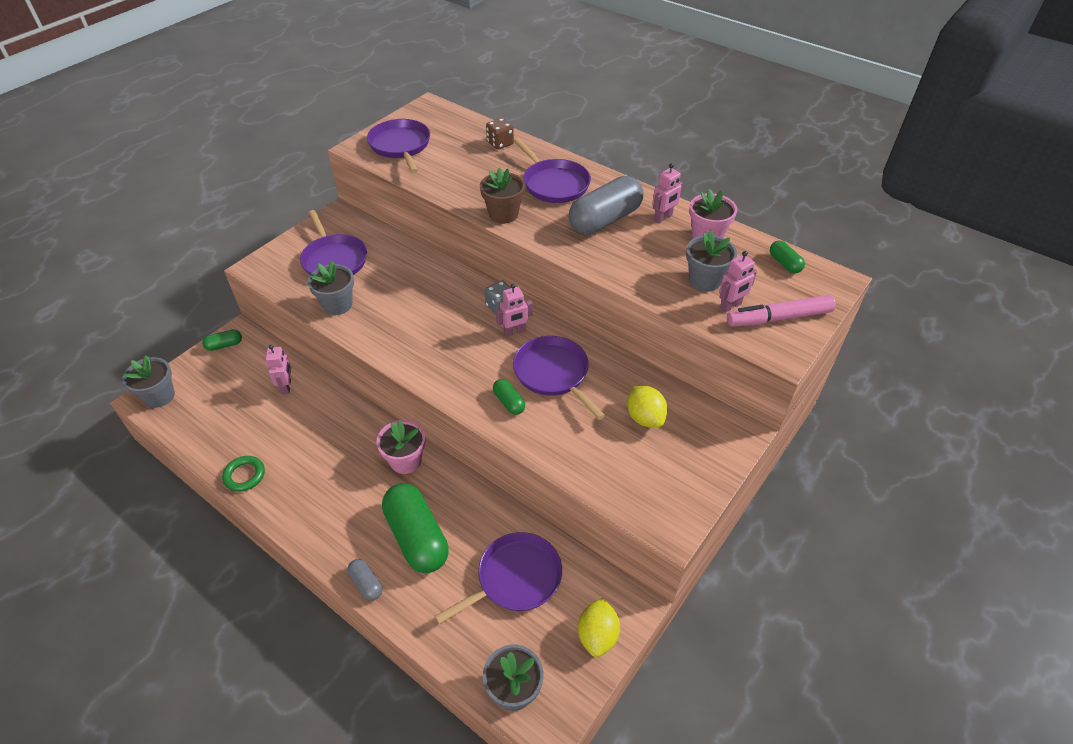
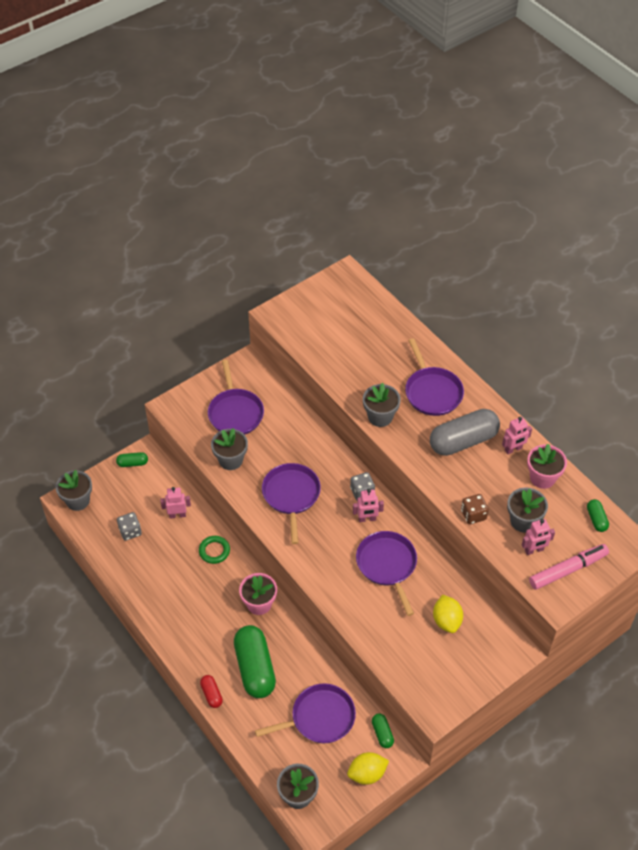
camera: 15 degrees right, 5 degrees up
(230, 416) = (130, 531): none -> grey dice
(244, 475) = (135, 586): green ring -> green ring (214, 551)
(287, 386) = (177, 515): pink robot -> pink robot turned 105 degrees counterclockwise
(366, 584) = (211, 694): grey capsule -> red capsule
(400, 146) = (311, 319): purple pan -> purple pan (291, 495)
(500, 143) = (398, 334): brown dice -> brown dice (473, 515)
(503, 214) = (380, 417): brown flower pot -> grey flower pot
(509, 402) = (345, 582): green capsule -> green capsule (382, 733)
(597, 635) = (367, 774): yellow lemon -> yellow lemon turned 45 degrees clockwise
(778, 318) = (568, 570): pink marker -> pink marker turned 150 degrees clockwise

